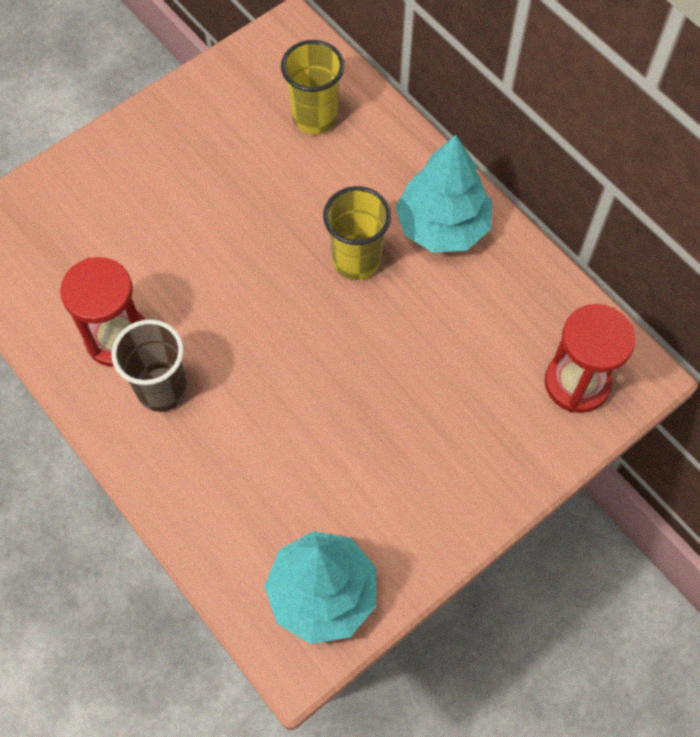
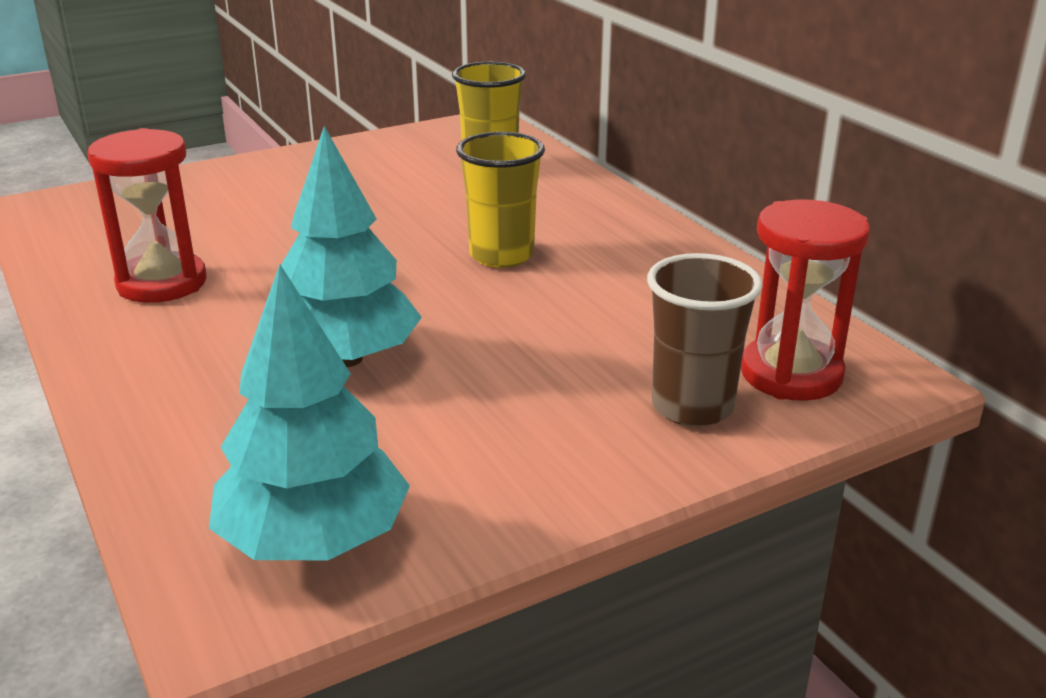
camera: 10 degrees right, 35 degrees down
(162, 389) = (191, 325): brown cup -> brown cup (692, 407)
(442, 226) = (622, 241): turquoise tree -> turquoise tree (346, 358)

